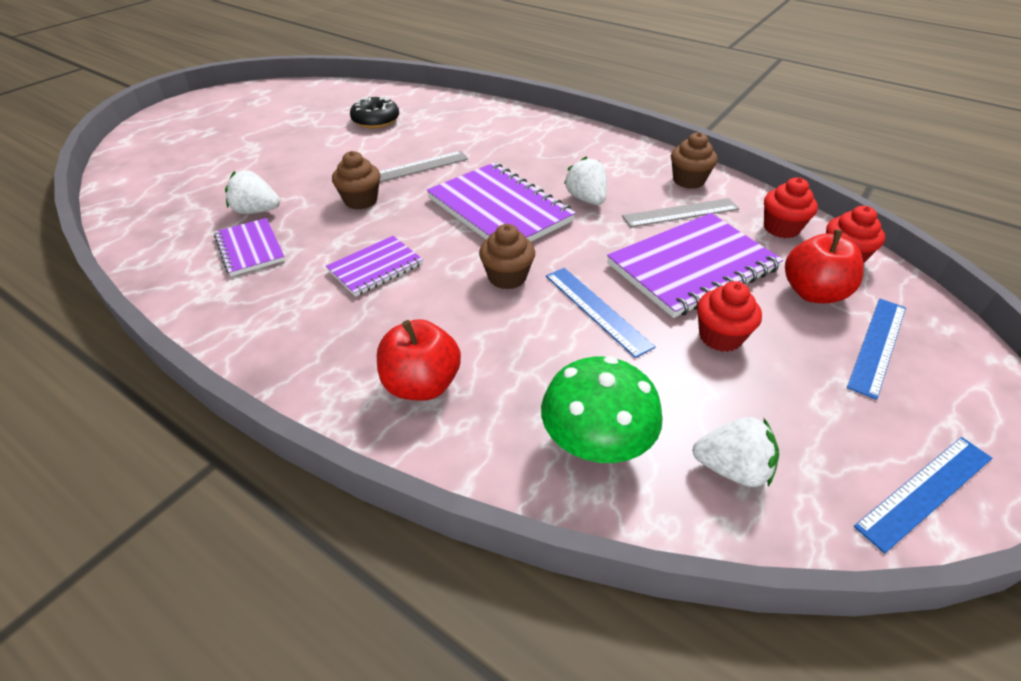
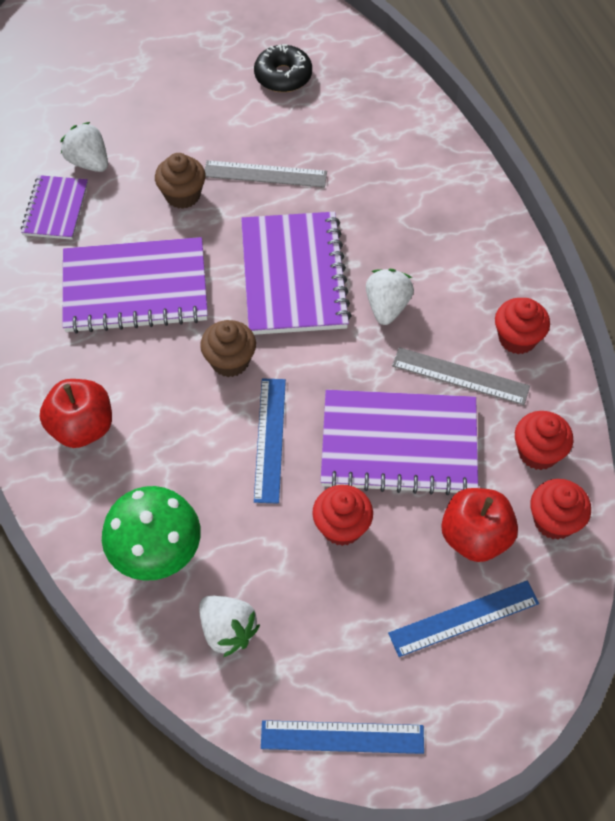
camera: 35 degrees right, 15 degrees up
(375, 268) = (135, 288): purple notebook -> purple notebook, size x1.81
(688, 180) = (517, 338): brown cupcake -> red cupcake

